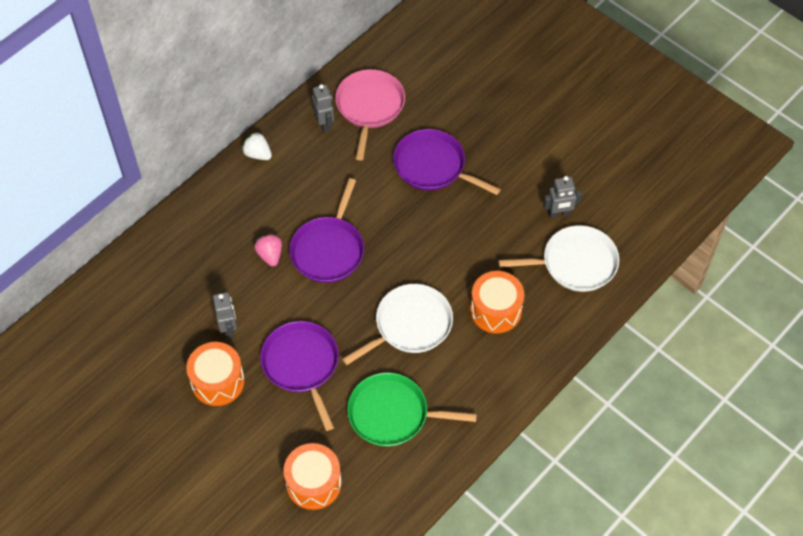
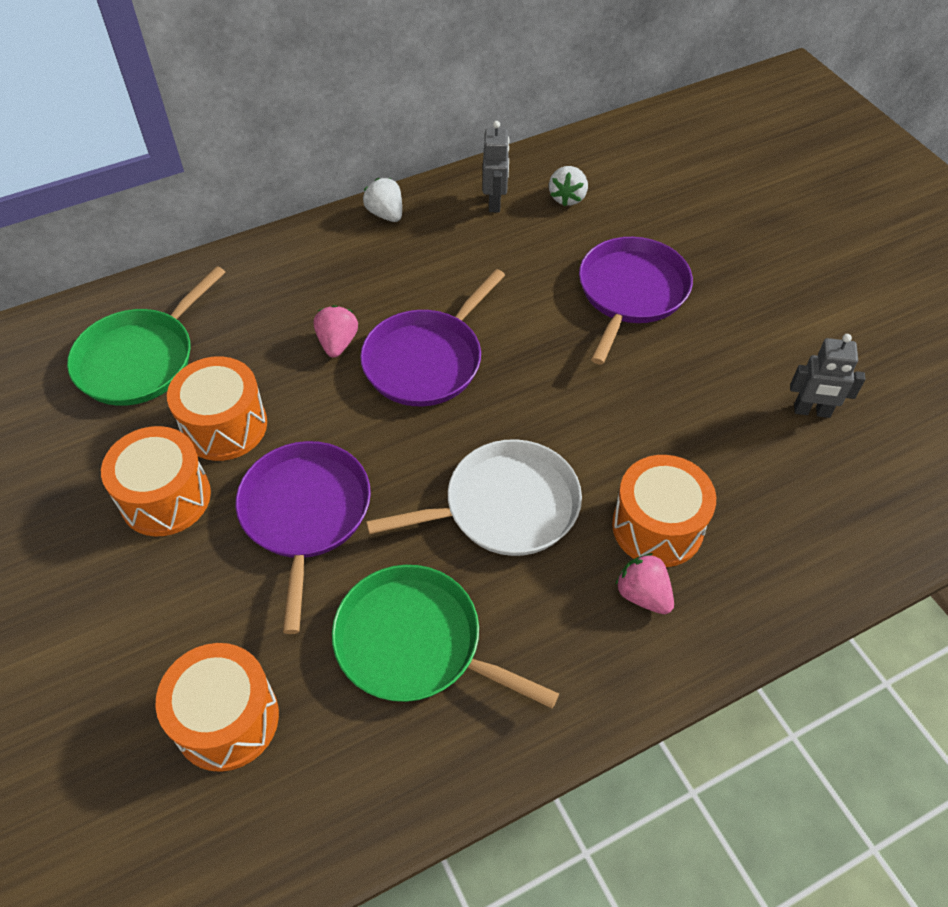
camera: 20 degrees right, 5 degrees down
(154, 303) = (140, 359): none -> green pan
(229, 328) = (224, 426): grey robot -> orange drum
(369, 107) = (567, 198): pink pan -> white strawberry
(433, 166) = (631, 292): purple pan -> purple pan turned 60 degrees clockwise
(500, 350) = (643, 594): none -> pink strawberry
(575, 263) = (819, 493): white pan -> none

